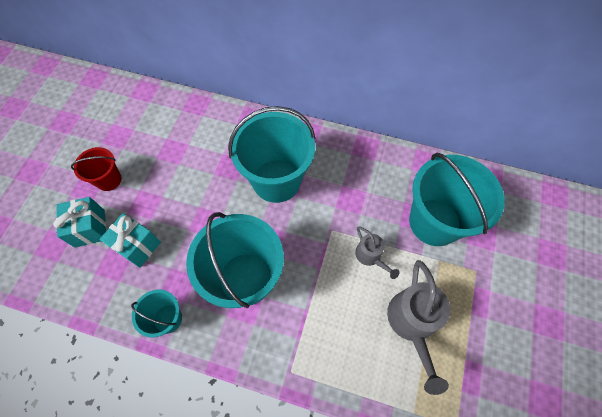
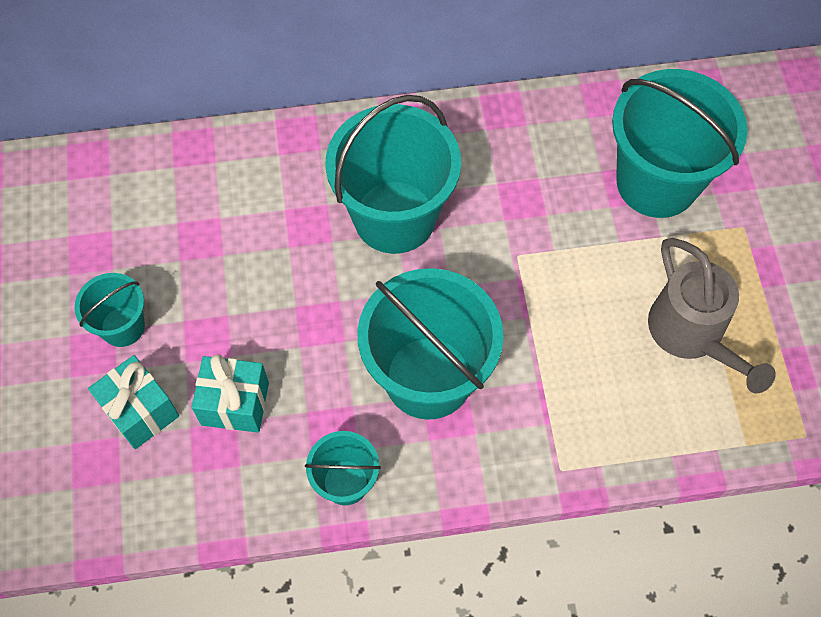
camera: 25 degrees left, 0 degrees up
(109, 180) = (123, 326): red bucket -> turquoise bucket
(371, 257) = (592, 269): grey watering can -> none

